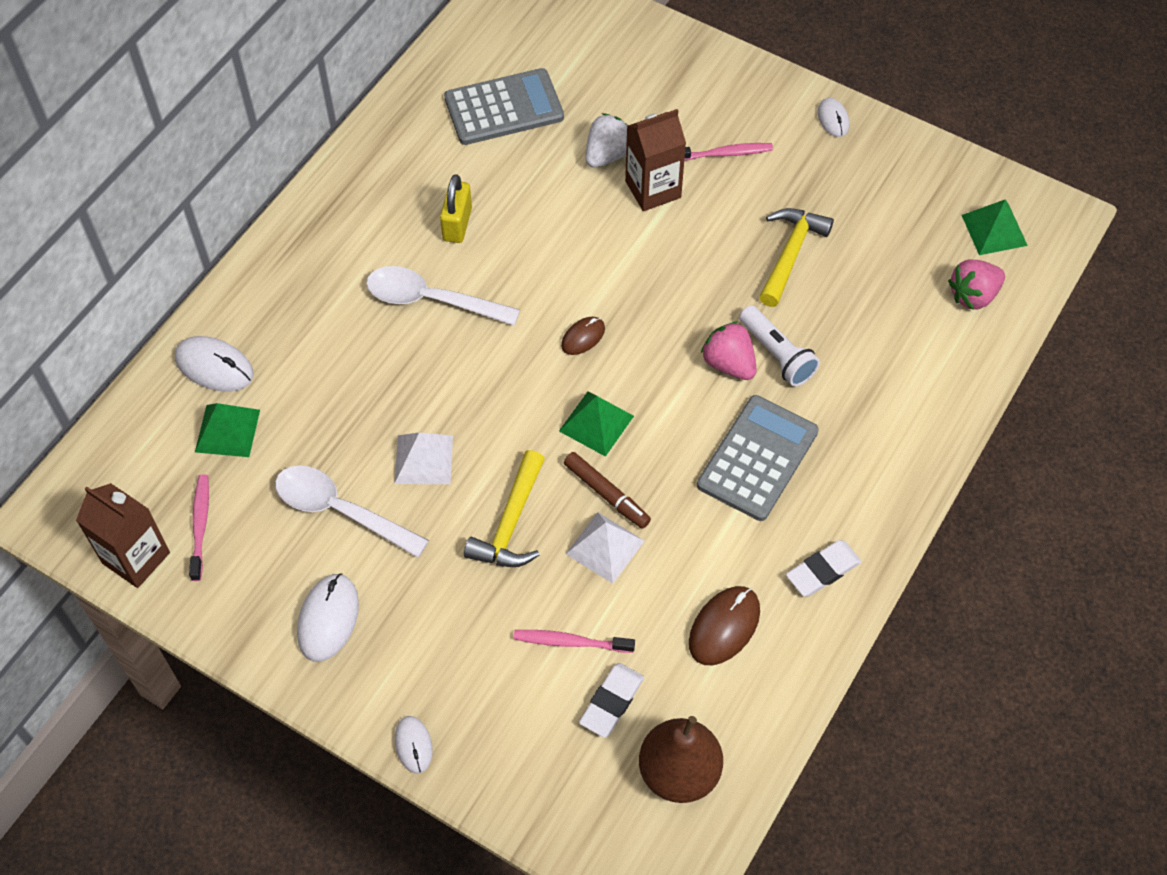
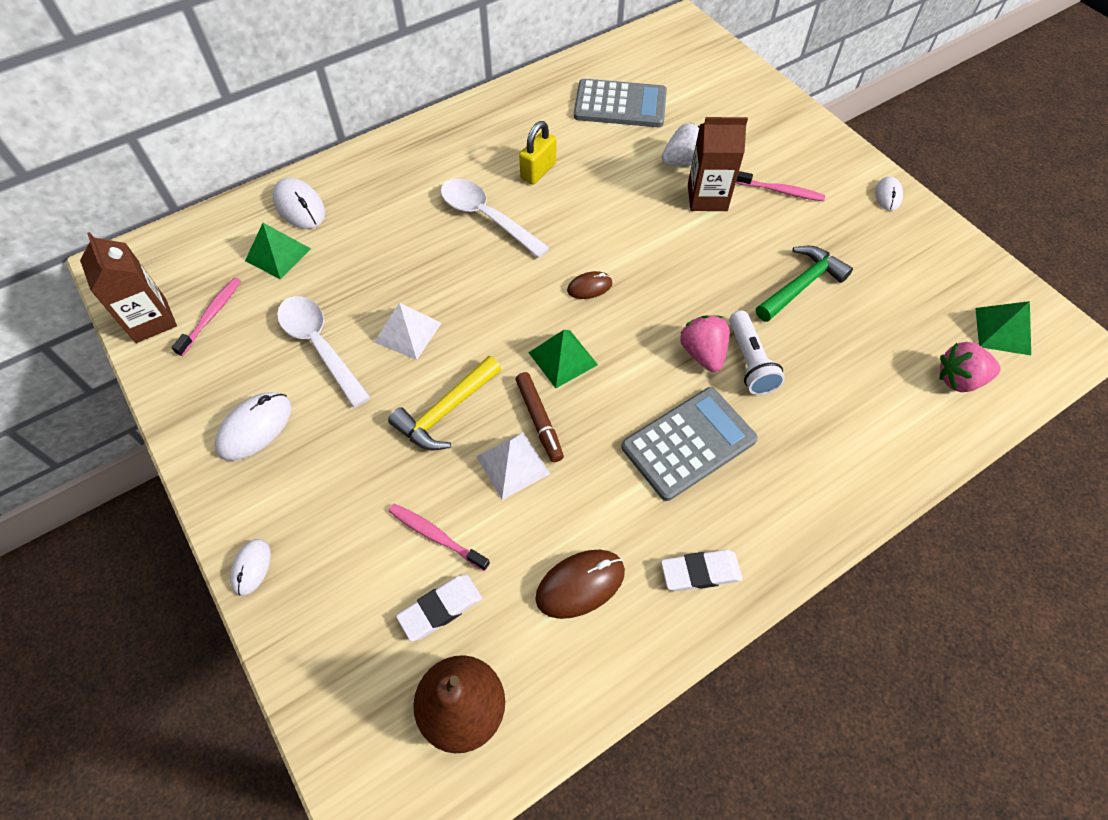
camera: 25 degrees right, 0 degrees up
(790, 253) = (801, 285): yellow hammer -> green hammer

